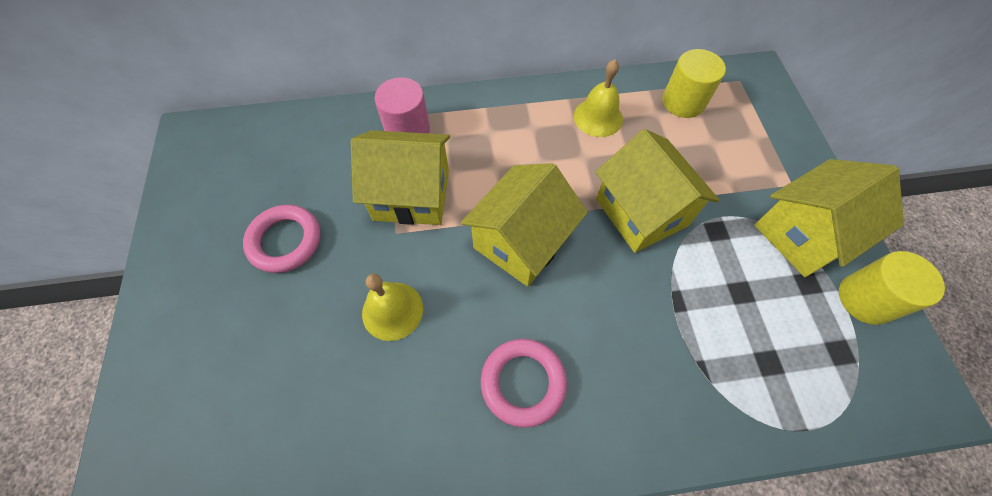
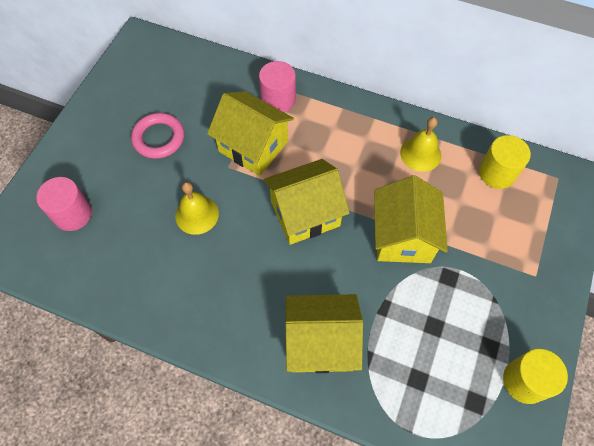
camera: 30 degrees right, 0 degrees up
(218, 401) = (73, 214): none -> pink cylinder
(523, 382) = (248, 300): pink ring -> none
(803, 234) = (514, 314): yellow house -> yellow house (321, 342)

